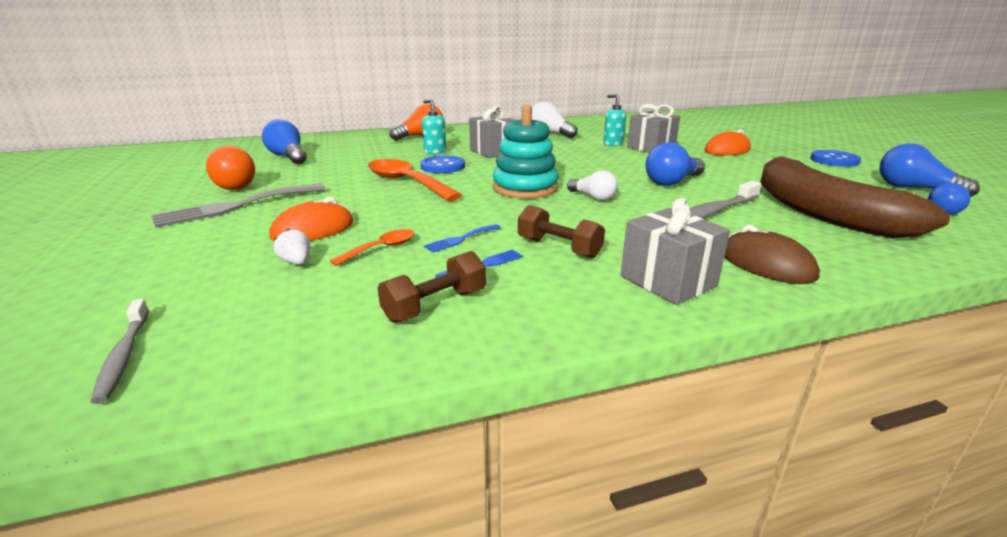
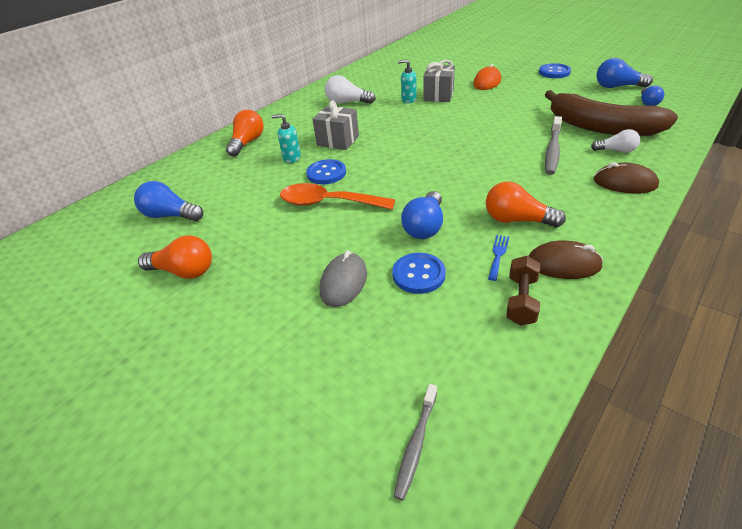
camera: 30 degrees left, 15 degrees up
(124, 356) = (416, 444): grey toothbrush -> grey toothbrush turned 75 degrees clockwise
(235, 206) = (236, 291): grey fork -> none
(296, 262) = (385, 315): white strawberry -> none
(313, 230) = (343, 282): orange mouse -> grey mouse
(381, 248) = (418, 274): orange spoon -> blue button
(460, 239) = (453, 241): blue fork -> none
(525, 188) = (419, 173): turquoise stacking toy -> none
(542, 298) = (563, 264): none -> brown mouse
(558, 248) = (517, 220): brown dumbbell -> orange light bulb
(593, 197) = (473, 164): white light bulb -> white light bulb (616, 151)
(668, 281) = (600, 218): grey gift -> none
(672, 182) = (497, 129): blue light bulb -> blue light bulb (425, 226)

